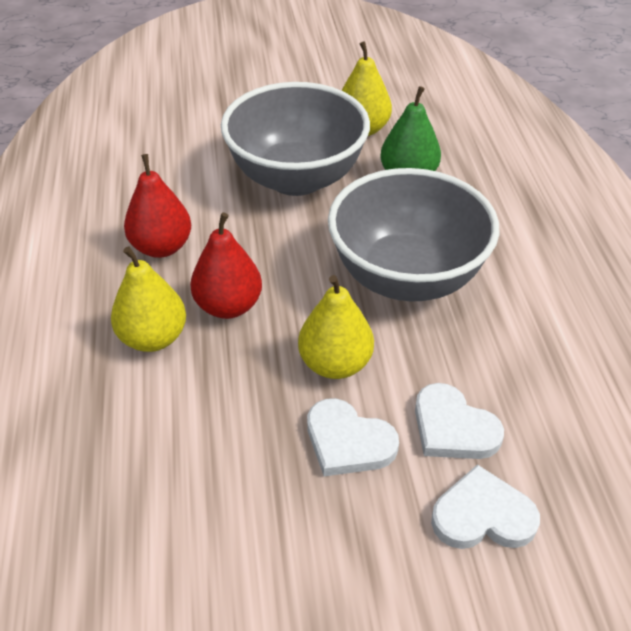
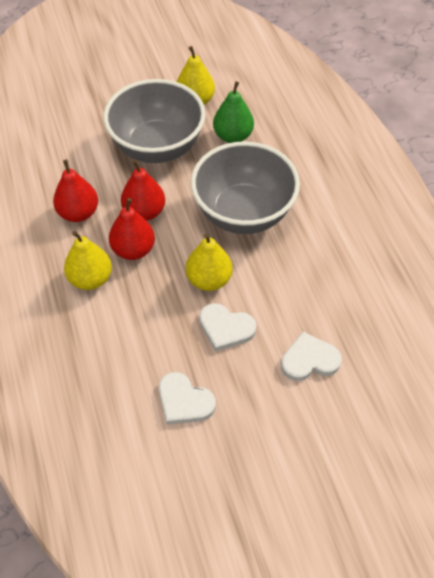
camera: 10 degrees left, 10 degrees up
(257, 257) = (144, 212): none -> red pear
(453, 428) = (286, 310): white heart -> white heart (184, 401)

